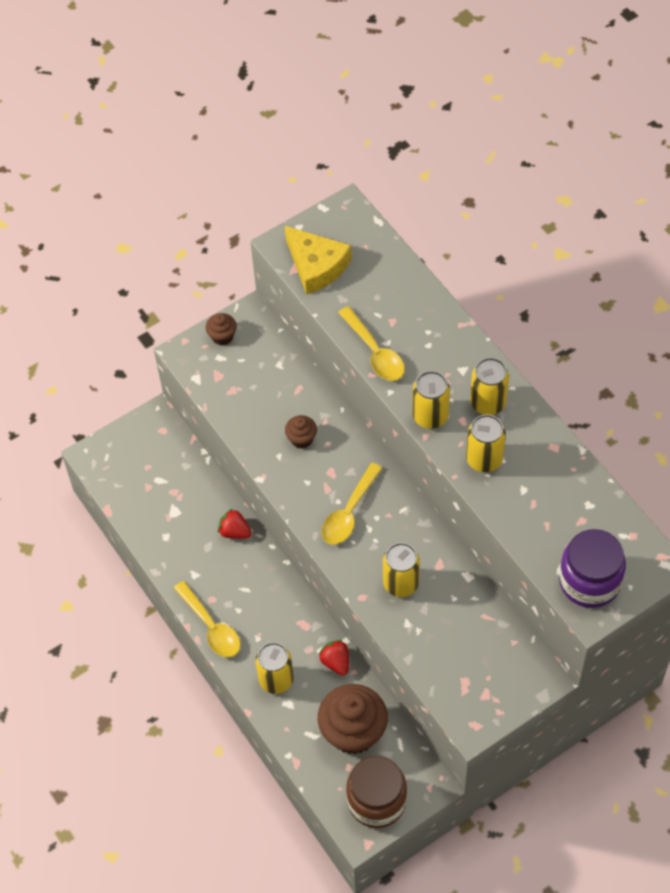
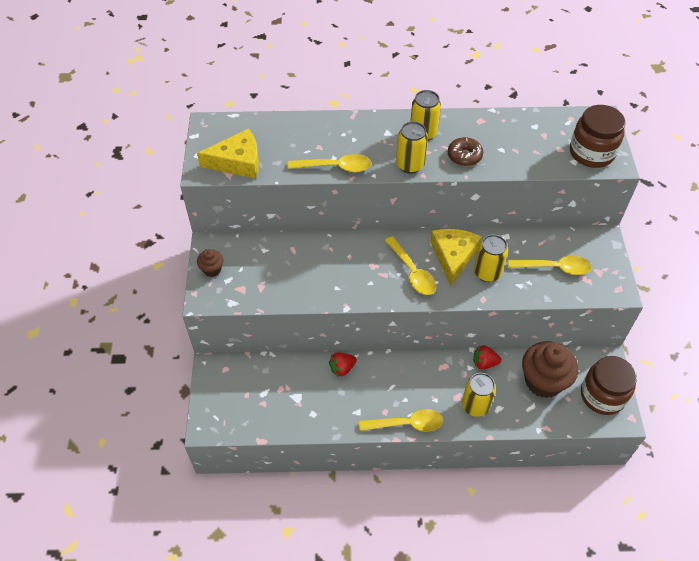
camera: 60 degrees left, 5 degrees down
(301, 439) = (334, 268): brown cupcake -> none
(399, 540) = (453, 256): none -> yellow cheese
(457, 646) = (554, 268): none -> yellow spoon
(484, 459) = (464, 156): yellow can -> brown donut
(589, 581) = (591, 153): purple jar -> brown jar

